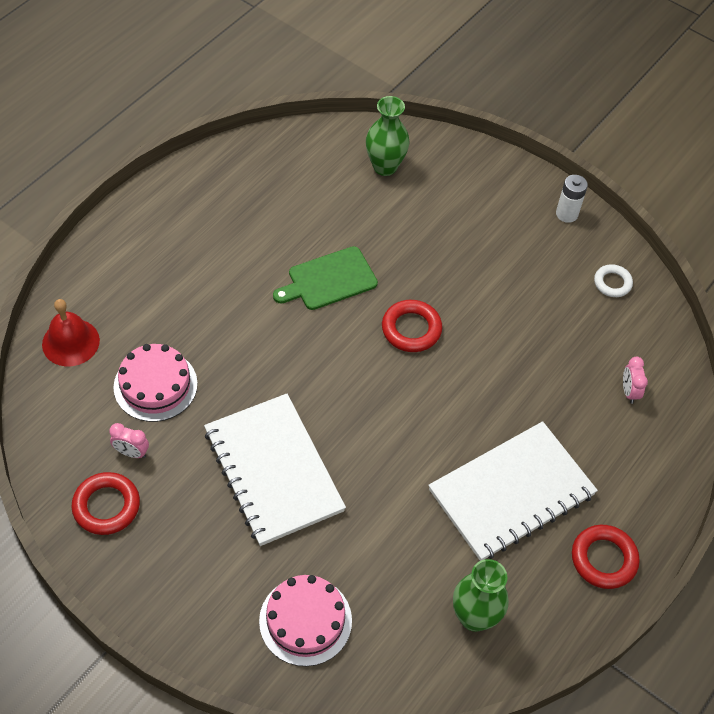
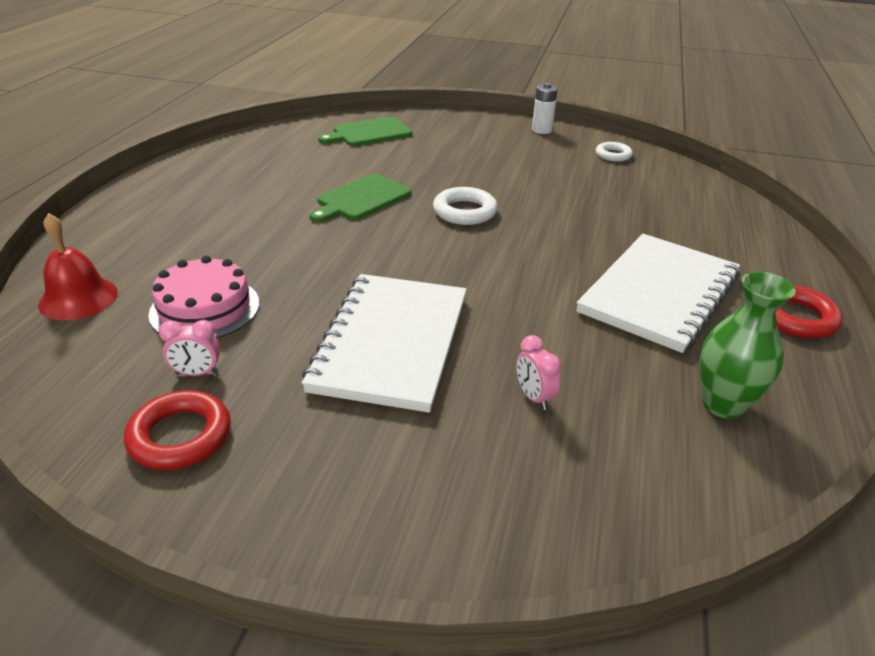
camera: 20 degrees left, 20 degrees down
(273, 470) = (391, 342): white notebook -> white notebook turned 60 degrees clockwise
(305, 620) = (529, 475): pink cake -> none
(385, 167) = (369, 133): green vase -> green cutting board
(411, 329) = (464, 211): red ring -> white ring
(629, 391) = (691, 207): pink clock -> pink clock (534, 397)

